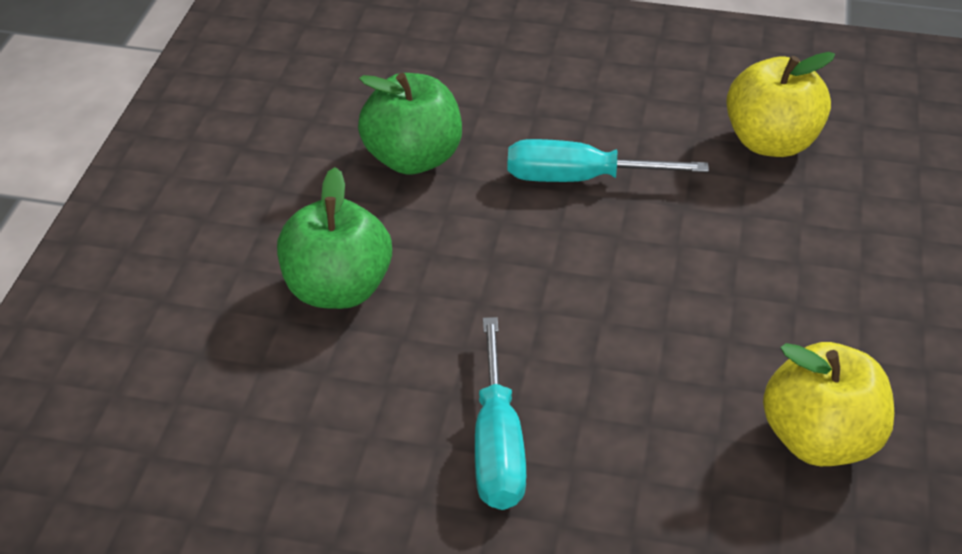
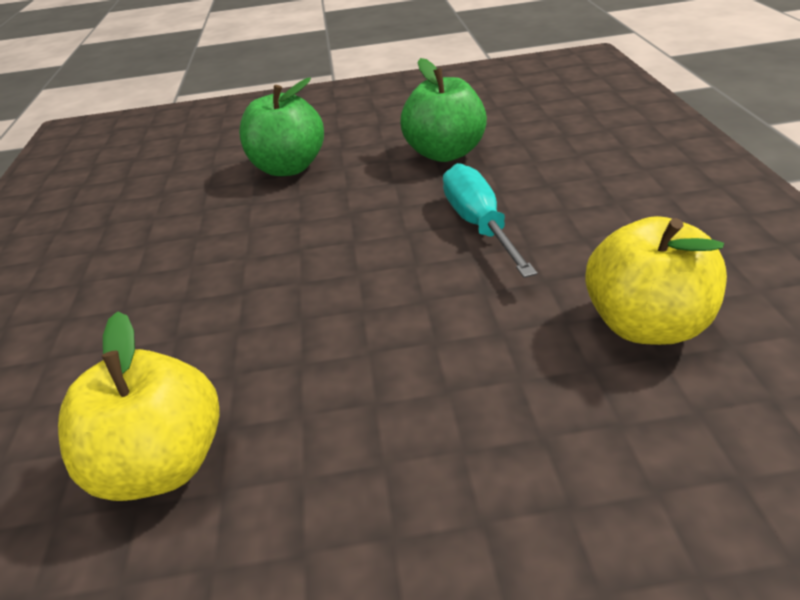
camera: 75 degrees right, 5 degrees down
(497, 445) = (145, 267): turquoise screwdriver -> none

